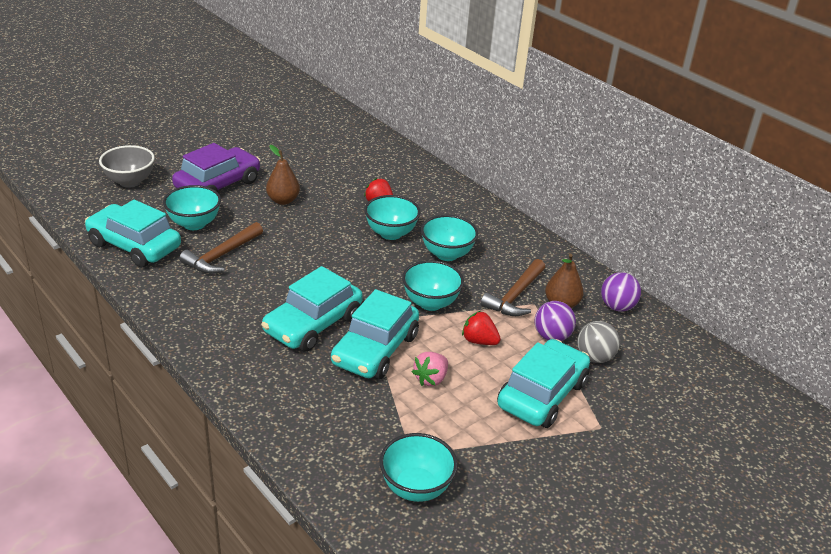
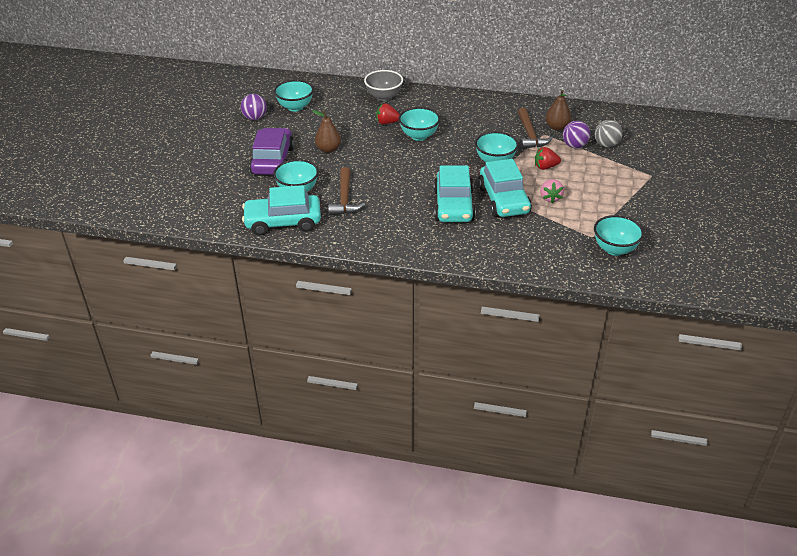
camera: 35 degrees left, 5 degrees up
(130, 182) = (212, 188): grey bowl -> grey bowl (384, 97)
(447, 254) = (465, 131): turquoise bowl -> turquoise bowl (295, 107)
(542, 394) = (608, 175): turquoise car -> none
(617, 307) = (583, 114): purple ball -> purple ball (255, 118)

